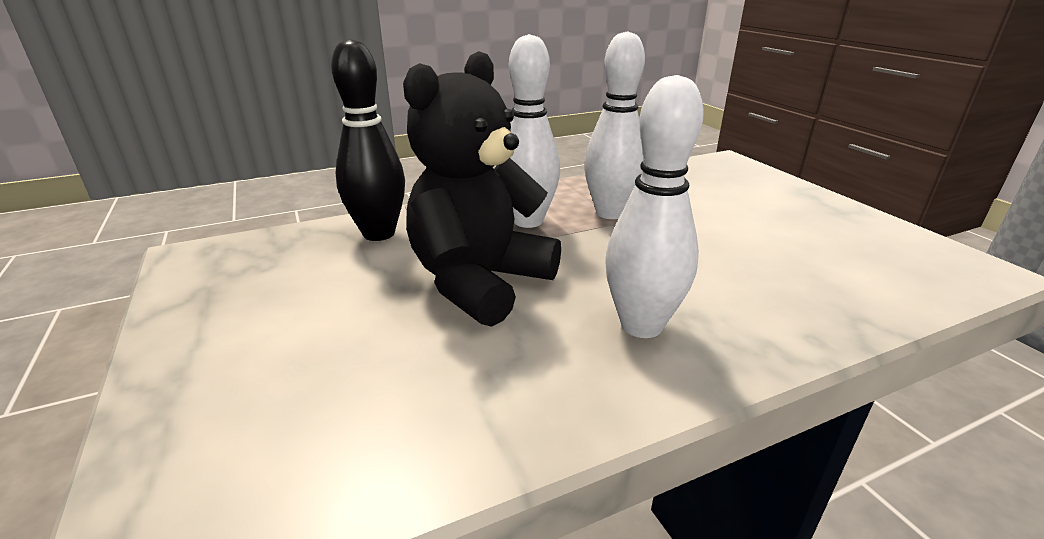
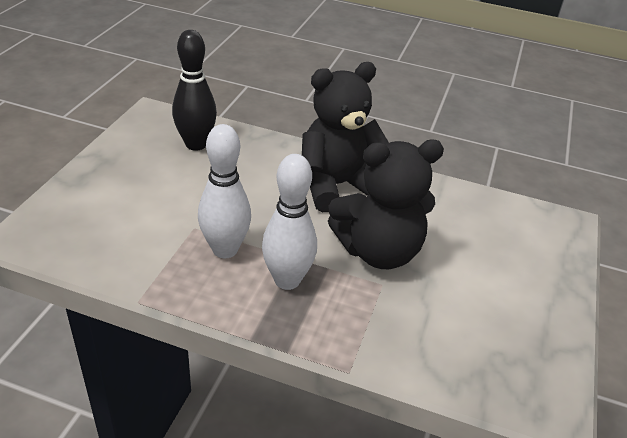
camera: 140 degrees left, 10 degrees up
(379, 234) = (401, 339): black bowling pin -> black bowling pin (196, 144)
(641, 325) = (337, 185): white bowling pin -> black teddy bear

